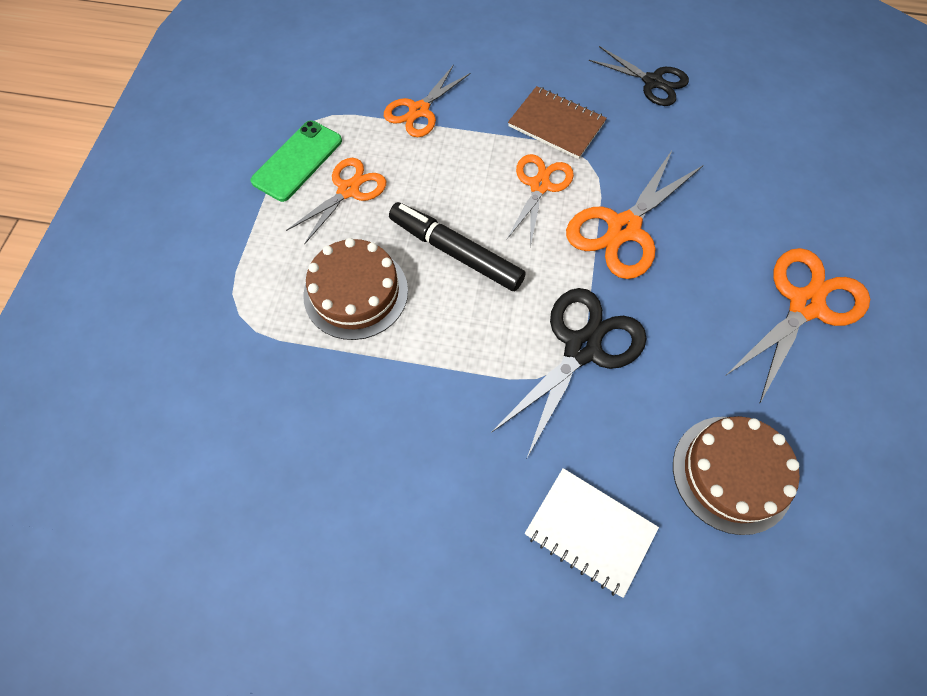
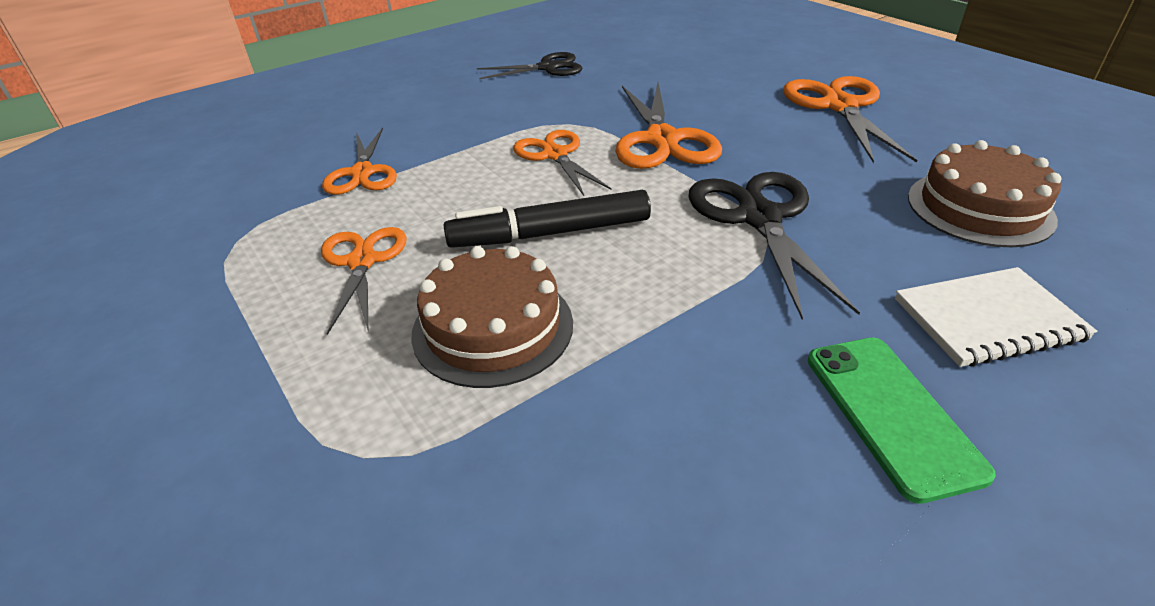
camera: 45 degrees left, 25 degrees down
(297, 161) = (260, 277): green phone -> green phone (891, 413)
(556, 124) = (510, 119): brown notebook -> none

